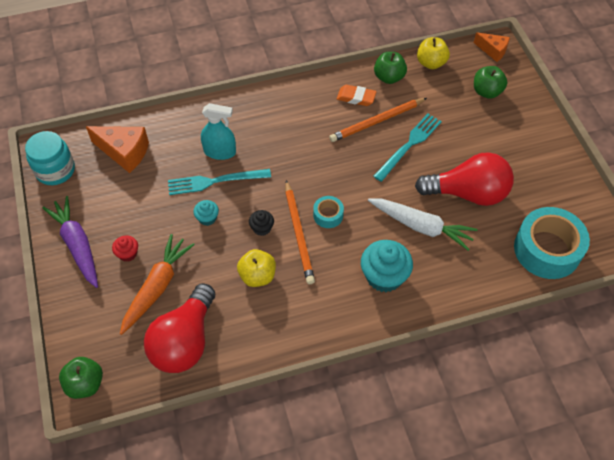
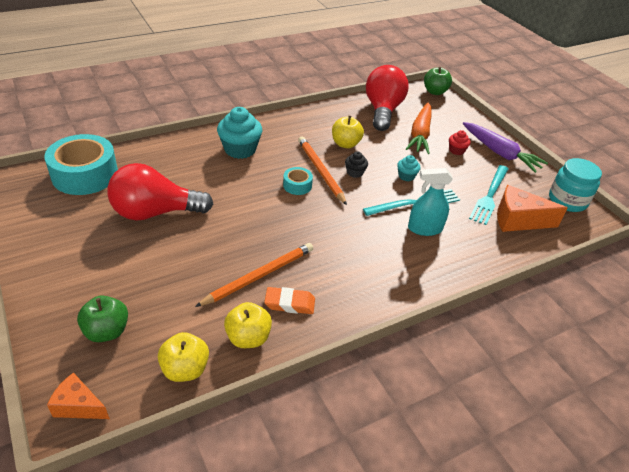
camera: 165 degrees right, 15 degrees down
(389, 77) = (248, 338): green apple -> yellow apple
(409, 145) = (218, 253): turquoise fork -> turquoise fork (489, 196)
(421, 226) = (206, 183): white carrot -> none

